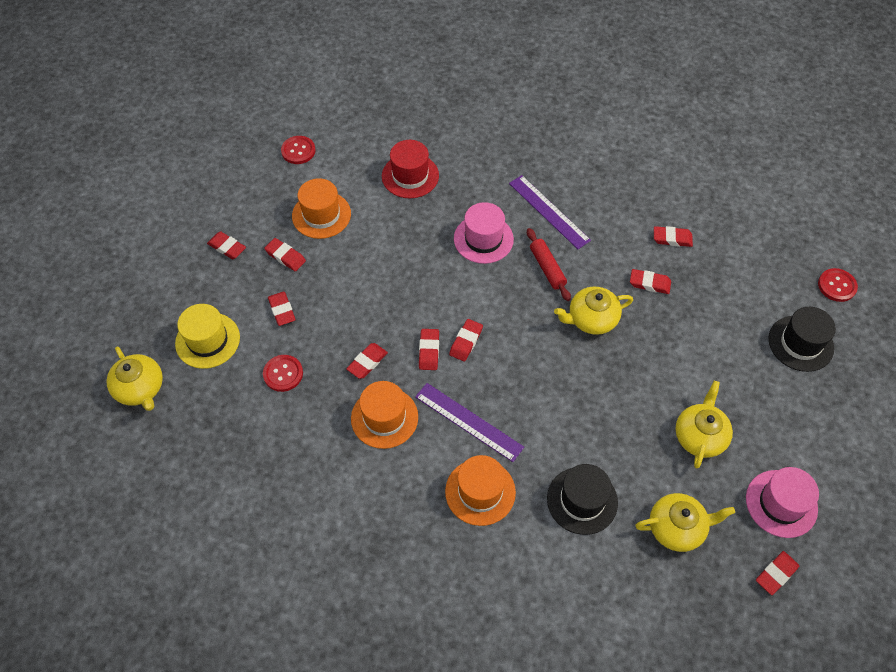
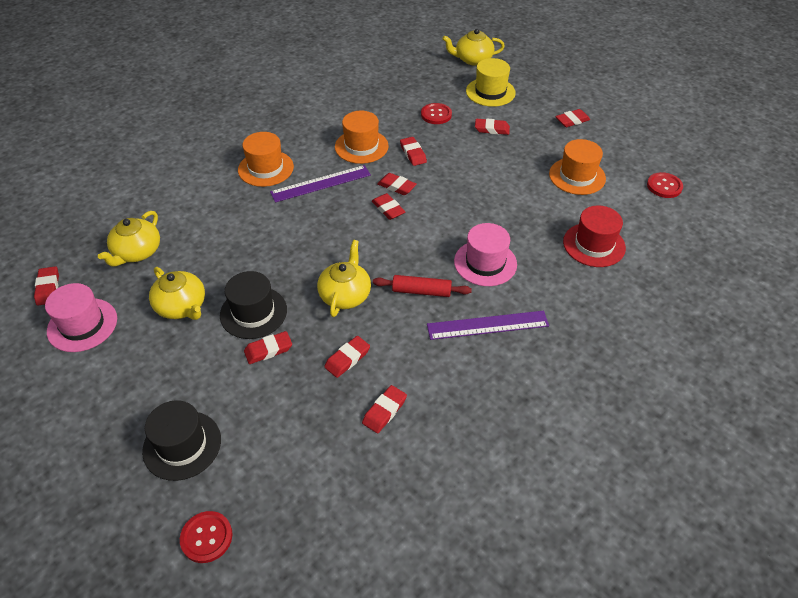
camera: 120 degrees right, 10 degrees down
(285, 256) = (543, 145): red eraser -> red eraser (268, 350)
(582, 500) = (208, 213): black hat -> black hat (253, 312)

